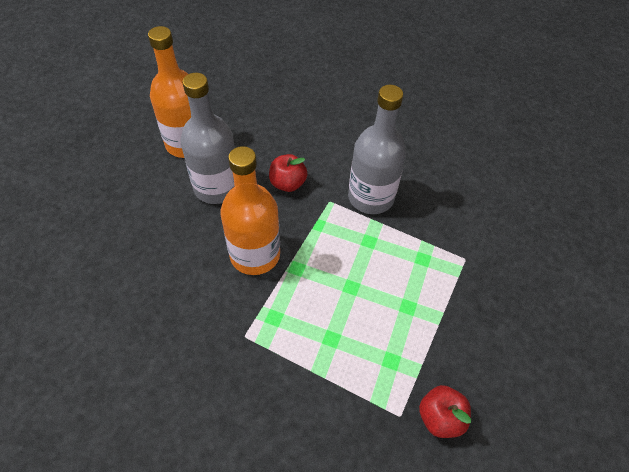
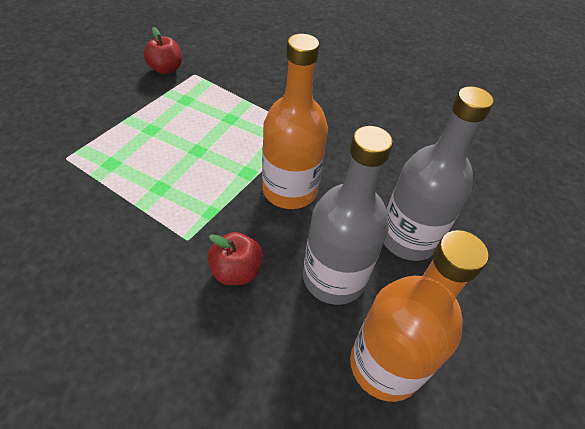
camera: 175 degrees left, 5 degrees down
(371, 197) = (131, 237): grey bottle -> grey bottle (408, 238)

